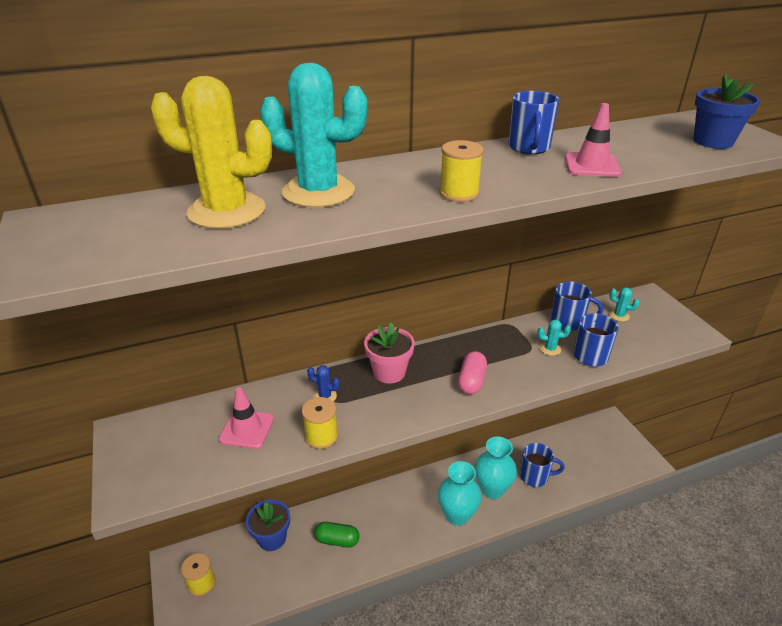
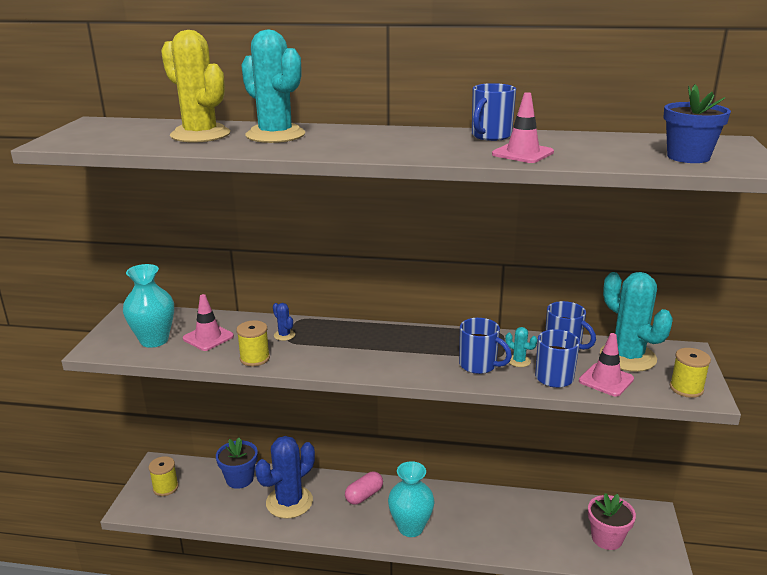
camera: 30 degrees right, 10 degrees down
(337, 540) = (289, 502): green capsule -> blue cactus
(389, 372) = (352, 335): pink flower pot -> pink flower pot (607, 538)
(459, 193) = (373, 151): yellow spool -> yellow spool (686, 388)
(471, 381) = (415, 361): pink capsule -> pink capsule (364, 495)
(492, 489) = (463, 521): turquoise vase -> turquoise vase (154, 340)
(535, 476) = (518, 528): blue mug -> blue mug (479, 365)
(619, 315) = (627, 357): turquoise cactus -> turquoise cactus, size x2.42
(626, 344) = (606, 380): none -> pink traffic cone

